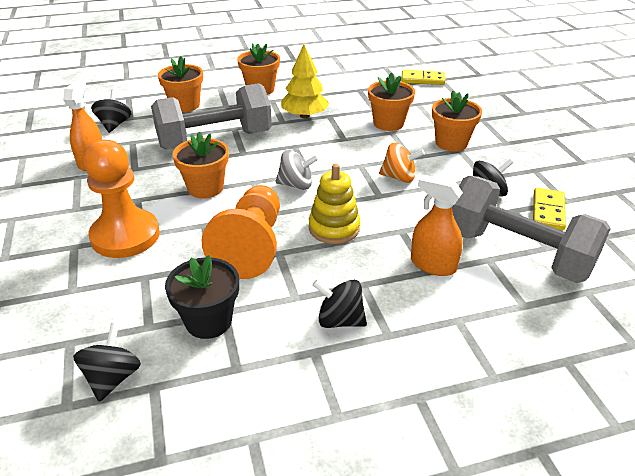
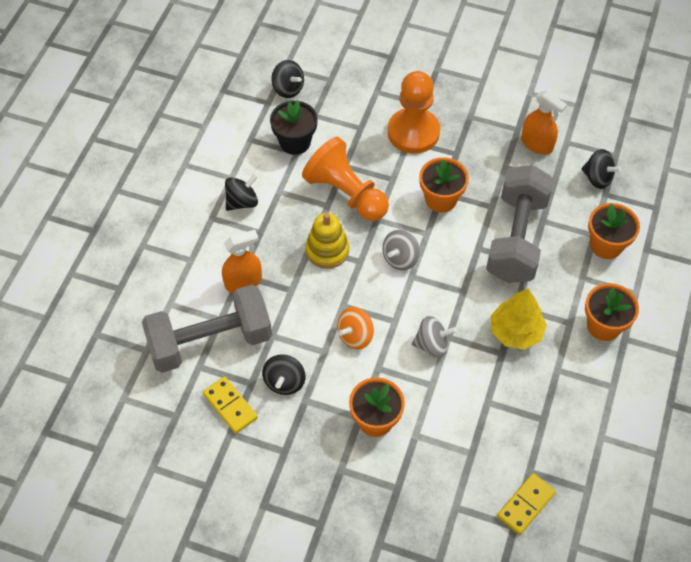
camera: 125 degrees right, 20 degrees up
(359, 142) = (432, 345): none -> grey spinning top
(388, 123) = (450, 394): orange flower pot -> none

